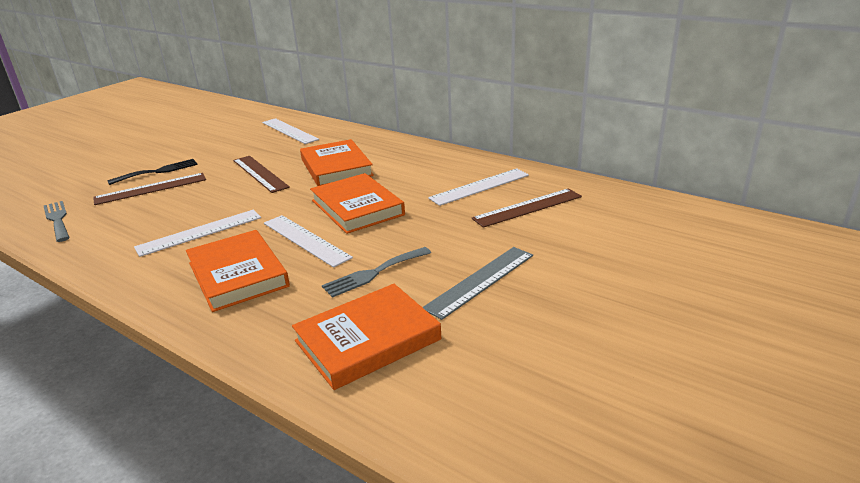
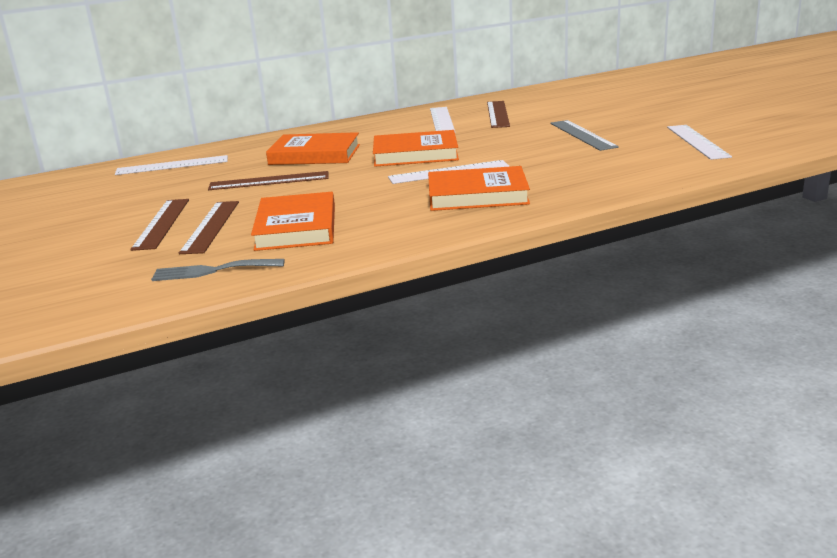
camera: 60 degrees left, 5 degrees down
(158, 171) = (162, 223): black fork -> brown ruler
(199, 232) = (369, 206): white ruler -> white ruler (697, 141)
(367, 340) = (621, 165): orange book -> orange book (296, 227)
(374, 273) = (535, 157): grey fork -> none

